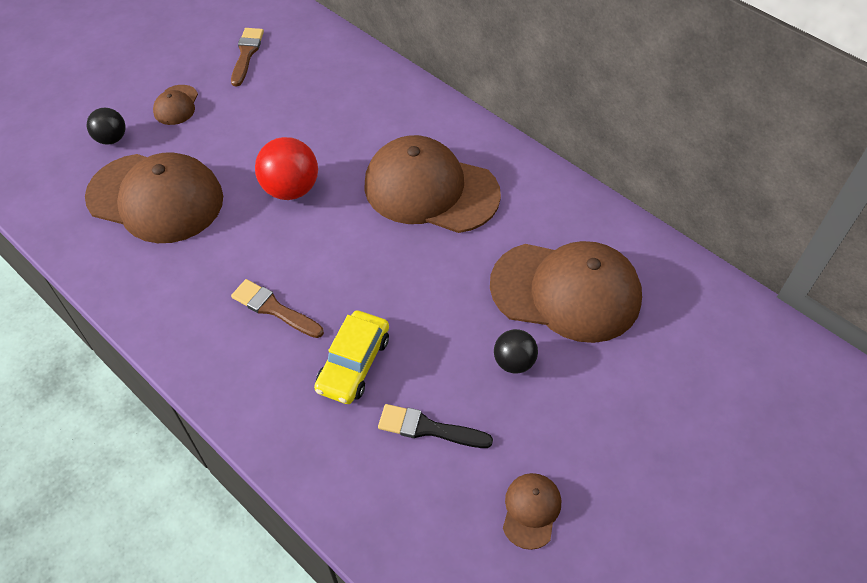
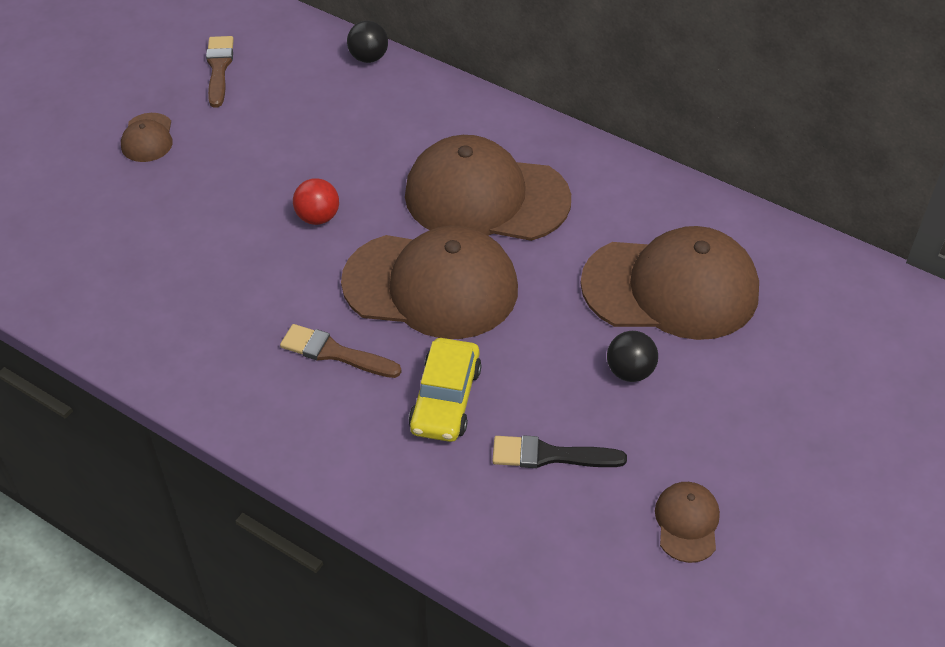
camera: 10 degrees left, 5 degrees down
(111, 139) = (77, 187): black ball -> black ball (368, 58)
(156, 198) = (154, 248): brown cap -> brown cap (431, 286)
(291, 189) = (318, 217): red ball -> red ball, size x0.62

